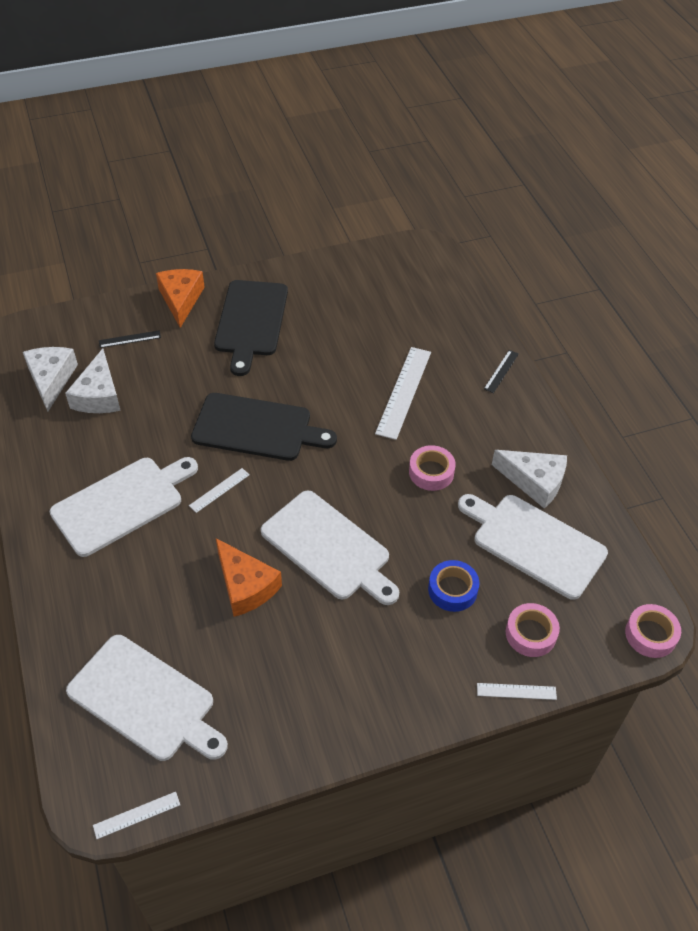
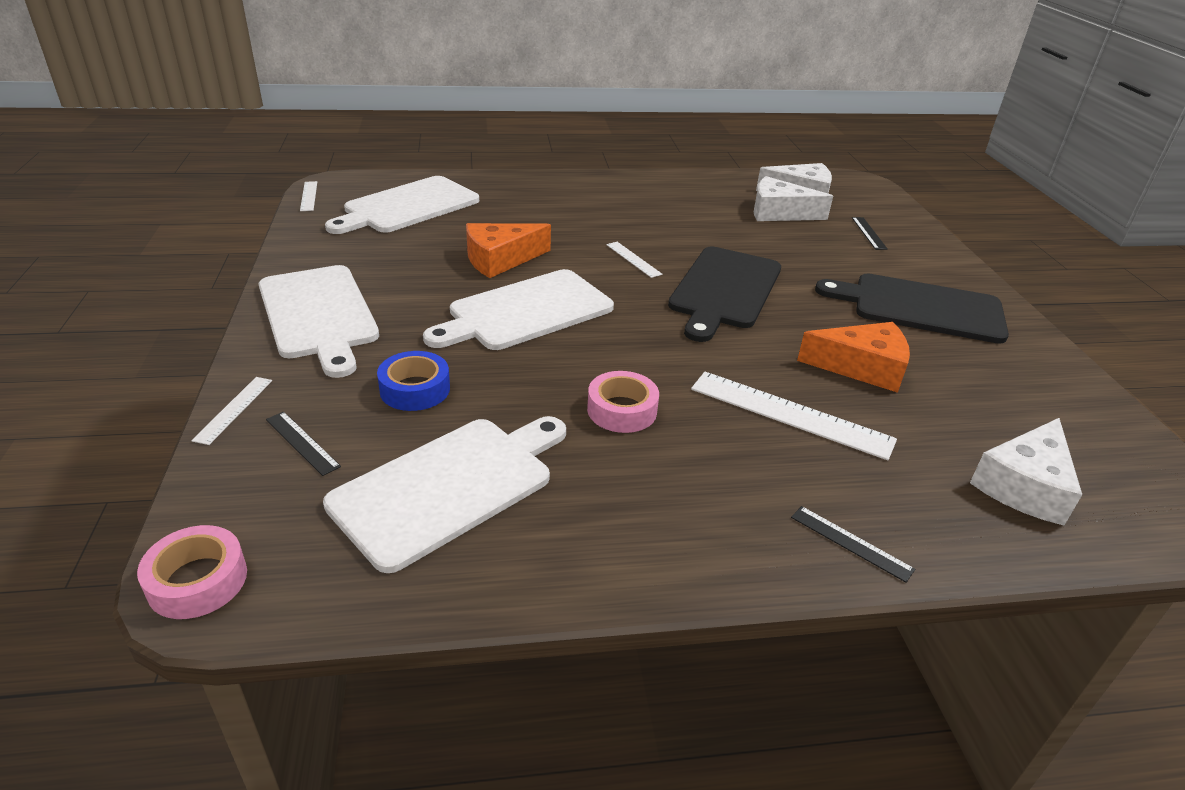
camera: 100 degrees right, 15 degrees down
(121, 503) = (630, 213): white cutting board -> white cutting board (319, 315)
(181, 300) = (948, 267): orange cheese -> orange cheese (862, 367)
(530, 634) = (302, 442): pink tape -> black ruler
(534, 481) = (572, 519): white cheese -> white cheese (1024, 485)

